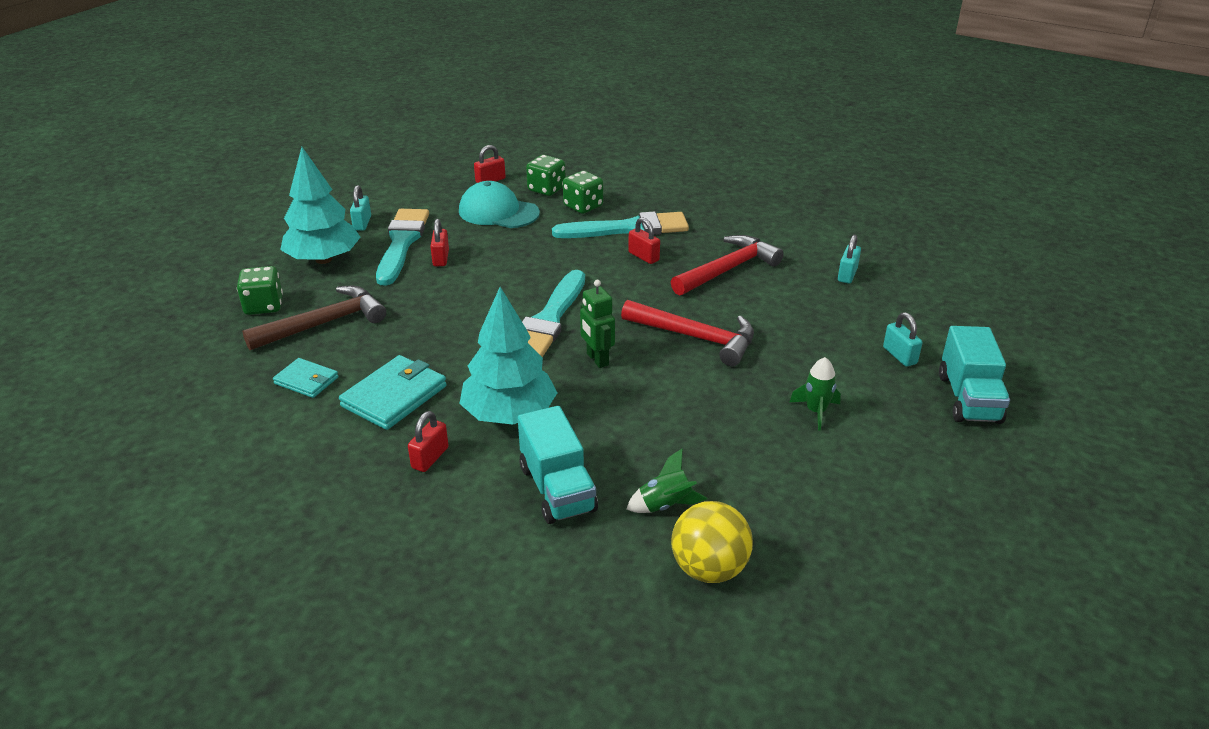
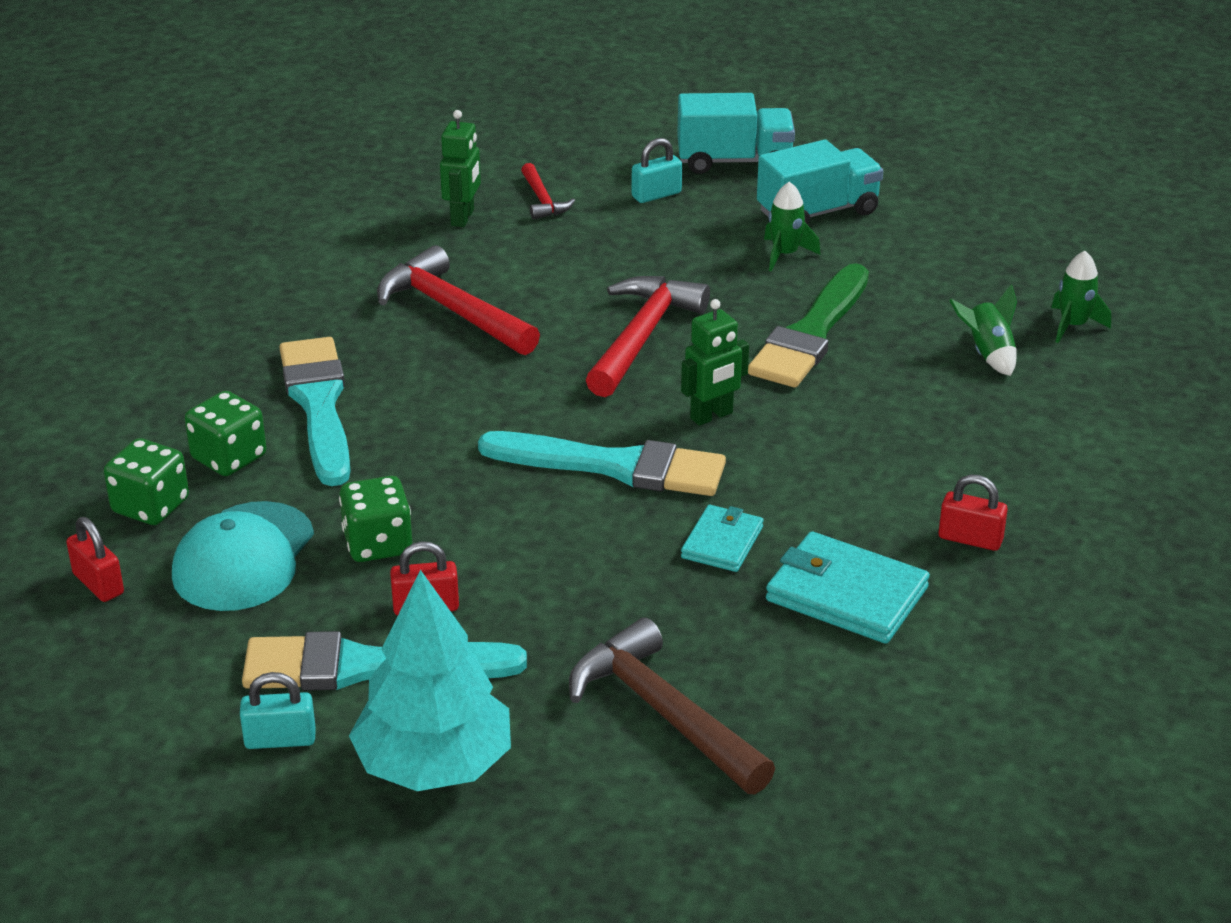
camera: 95 degrees left, 0 degrees up
(264, 306) = (616, 809): green dice -> green dice (378, 544)
(306, 380) = (831, 697): turquoise wallet -> turquoise wallet (722, 542)
(509, 414) = (858, 481): turquoise tree -> none
(557, 489) = (990, 430): turquoise truck -> turquoise truck (818, 212)
(643, 256) = (414, 386): red padlock -> none
(698, 413) = (811, 333): none -> green brush
(709, 569) = (1073, 325): yellow ball -> green rocket
(847, 275) = (463, 217): turquoise padlock -> green robot
(879, 306) = (542, 200): none -> red hammer

